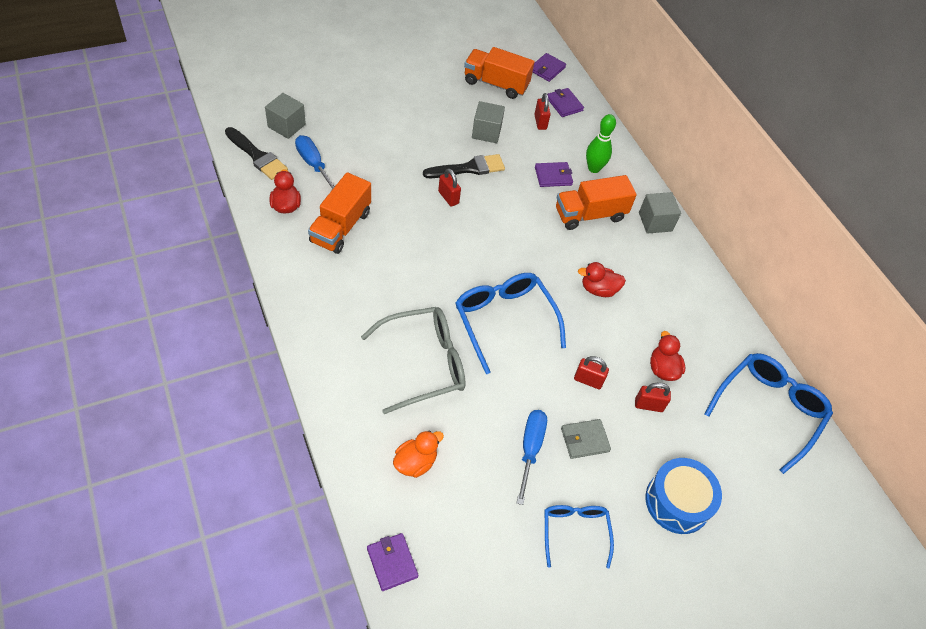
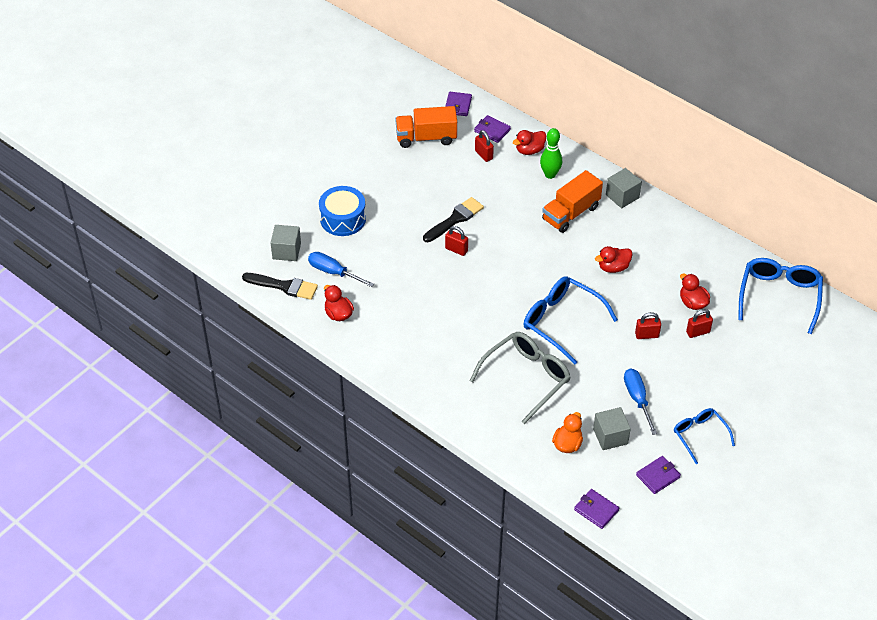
camera: 20 degrees left, 5 degrees down
(341, 227) = (393, 310): orange truck -> none
(486, 132) = (447, 183): grey cube -> grey cube (610, 436)
(553, 176) = (523, 195): purple wallet -> purple wallet (658, 476)
(584, 440) = (669, 375): grey wallet -> none
(589, 137) = (529, 150): none -> red duck
(677, 502) = (753, 385): blue drum -> blue drum (343, 219)

